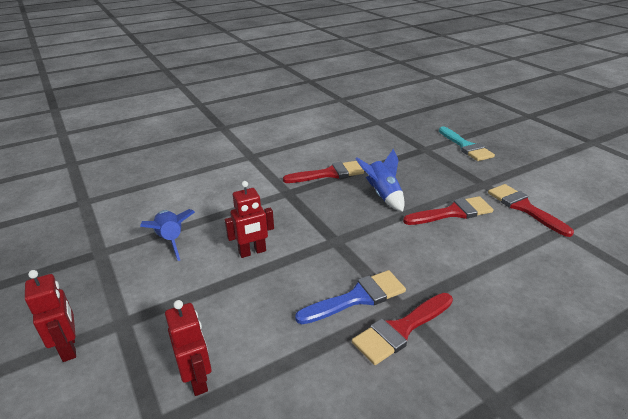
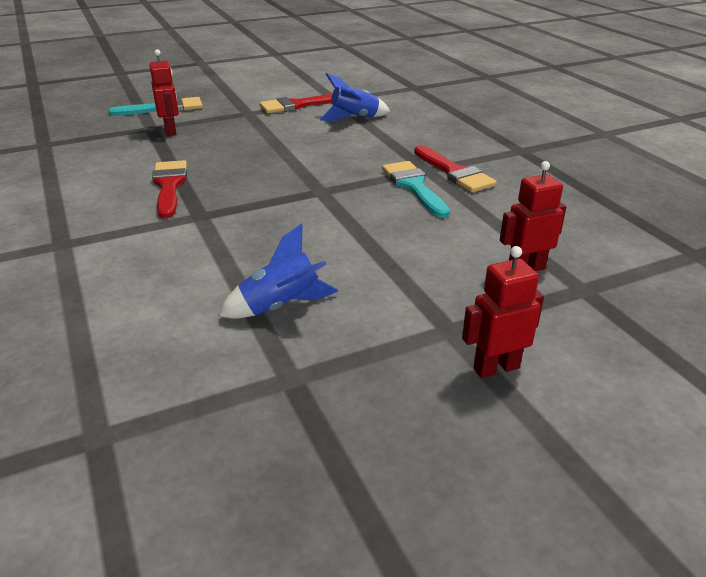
camera: 85 degrees left, 0 degrees up
(252, 252) = (327, 241): red robot -> red robot (170, 130)
(357, 297) = (414, 186): blue brush -> turquoise brush
(383, 195) = (242, 159): blue rocket -> blue rocket (354, 118)
(453, 212) = (292, 132): red brush -> none

